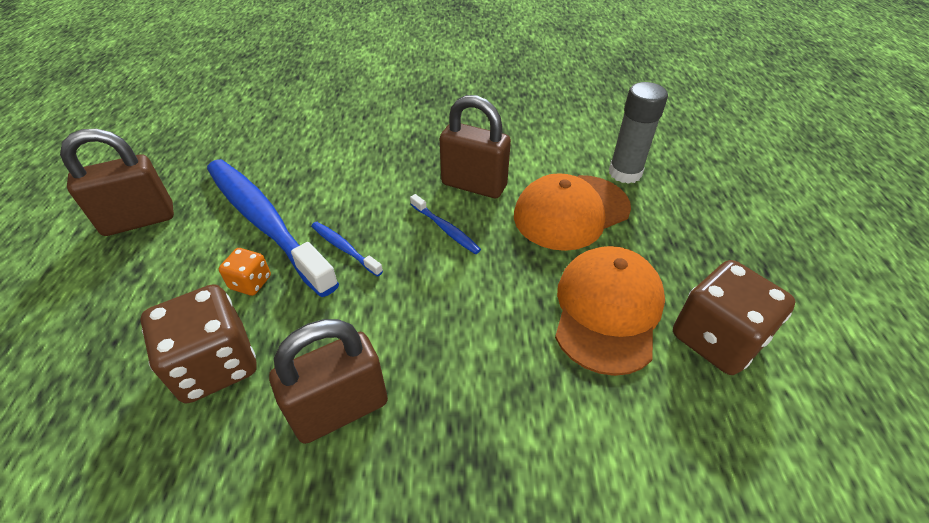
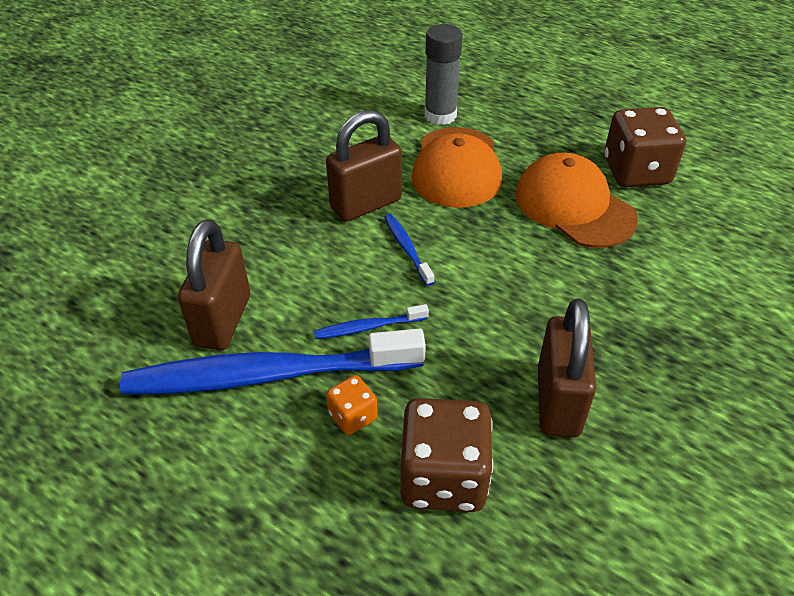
camera: 55 degrees left, 0 degrees up
(139, 220) = (145, 493): brown padlock -> brown padlock (223, 320)
(446, 229) = (407, 249): blue toothbrush -> blue toothbrush turned 105 degrees counterclockwise

